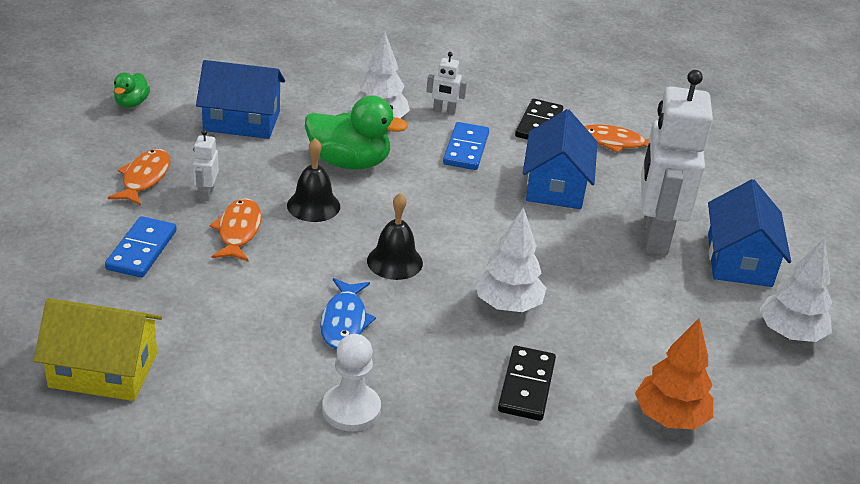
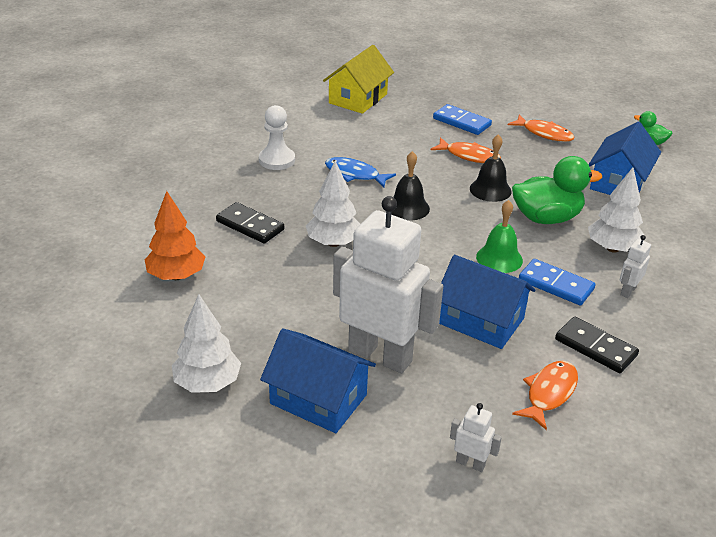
camera: 115 degrees right, 0 degrees up
(206, 194) = (518, 152): white robot -> white robot (470, 463)
(349, 162) = (546, 218): green duck -> green duck turned 135 degrees counterclockwise
(448, 185) = (499, 258): none -> green bell

